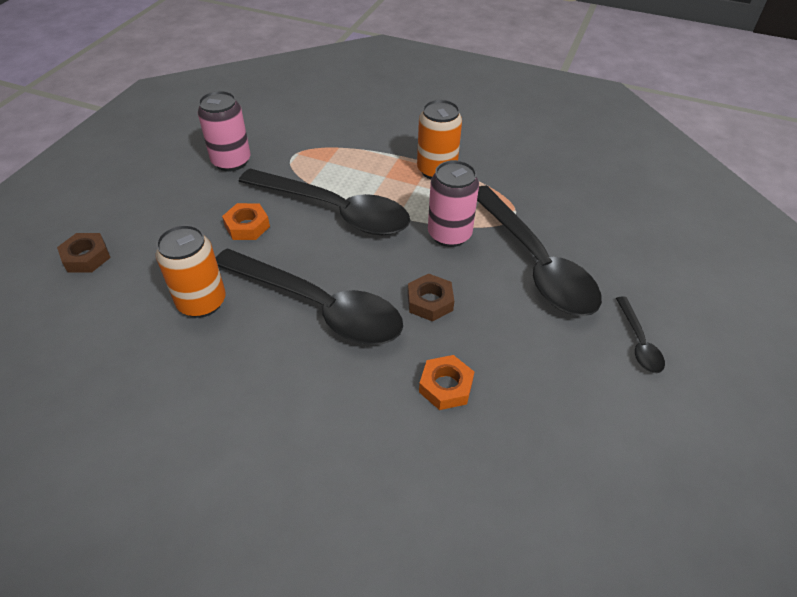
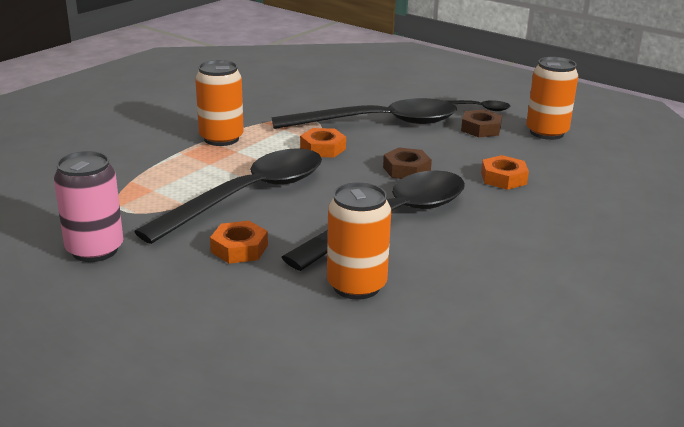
camera: 75 degrees left, 20 degrees down
(86, 257) = (224, 374): brown nut -> brown nut (481, 129)
(449, 234) = (323, 148): pink can -> orange nut
(607, 424) = (546, 132): none -> orange can

